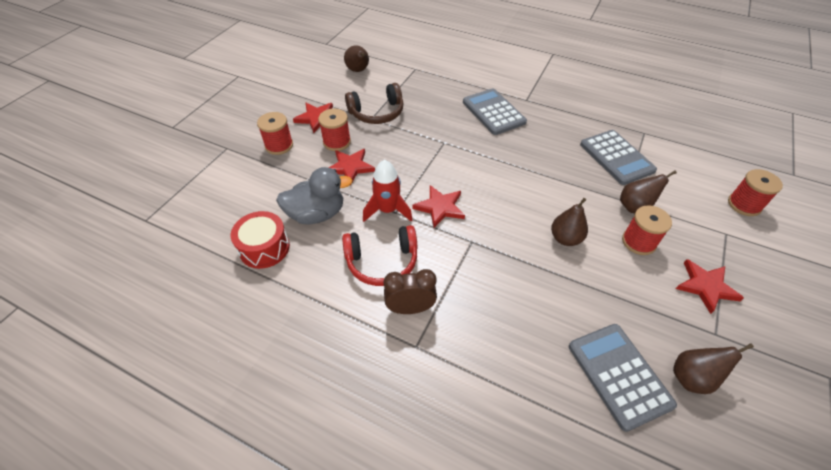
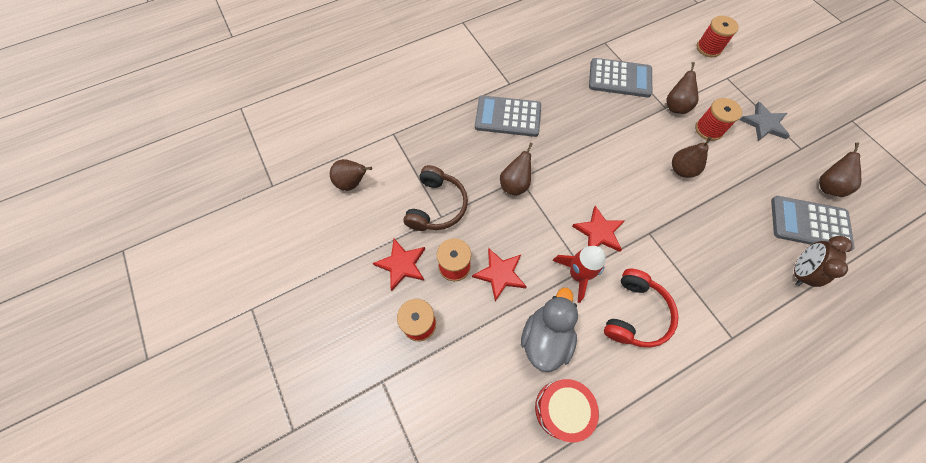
camera: 55 degrees left, 15 degrees up
(410, 308) = (695, 320): brown clock -> brown clock (799, 271)
(435, 142) = (514, 184): none -> brown pear
(706, 286) = (764, 124): red star -> grey star

